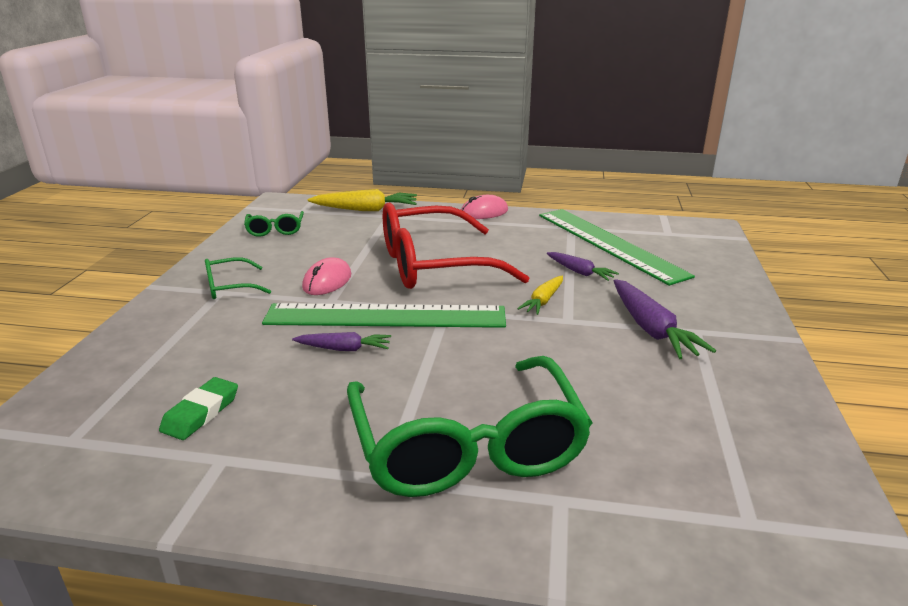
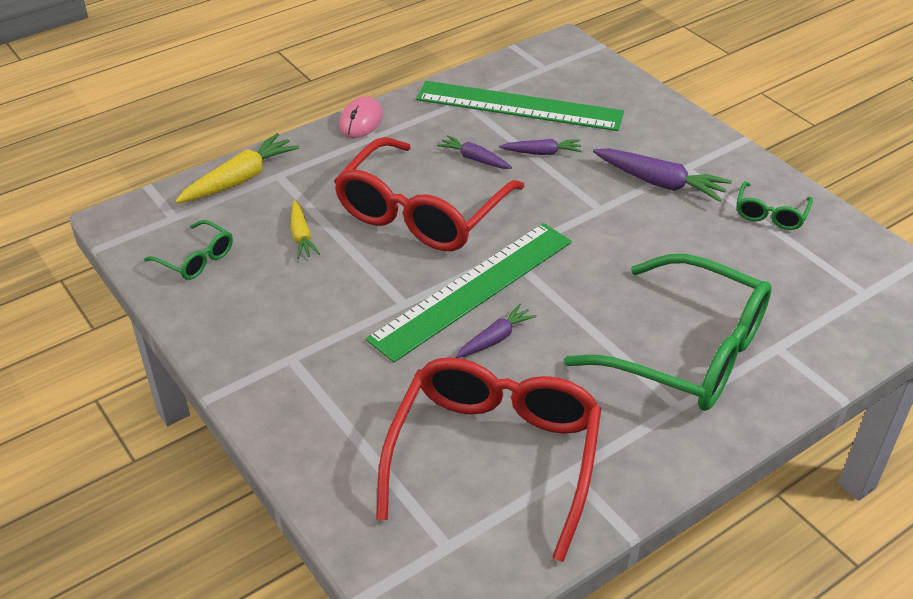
camera: 45 degrees left, 15 degrees up
(201, 413) = (494, 458): green eraser -> red glasses
(230, 287) = (289, 348): green glasses -> green glasses (770, 213)
(327, 281) = (364, 286): pink mouse -> none
(522, 255) = (474, 159): none -> purple carrot
(543, 301) = (559, 200): yellow carrot -> yellow carrot (301, 236)

